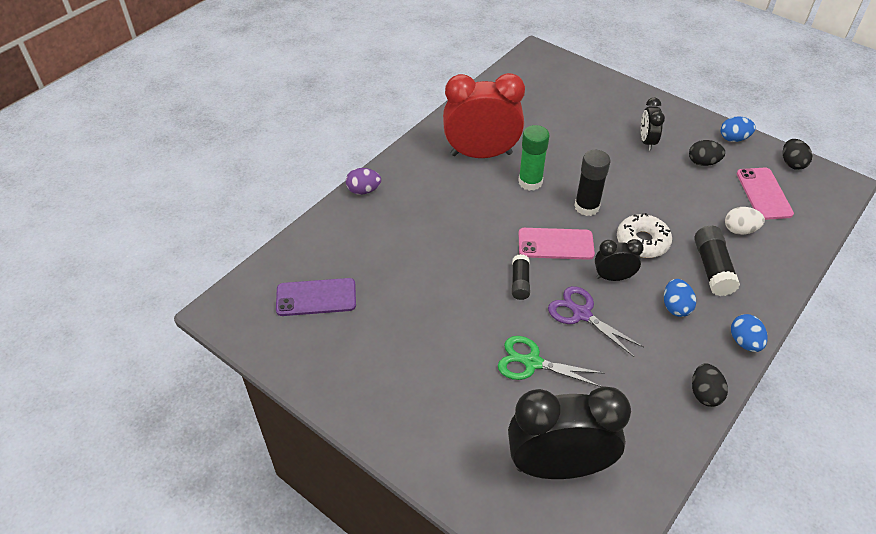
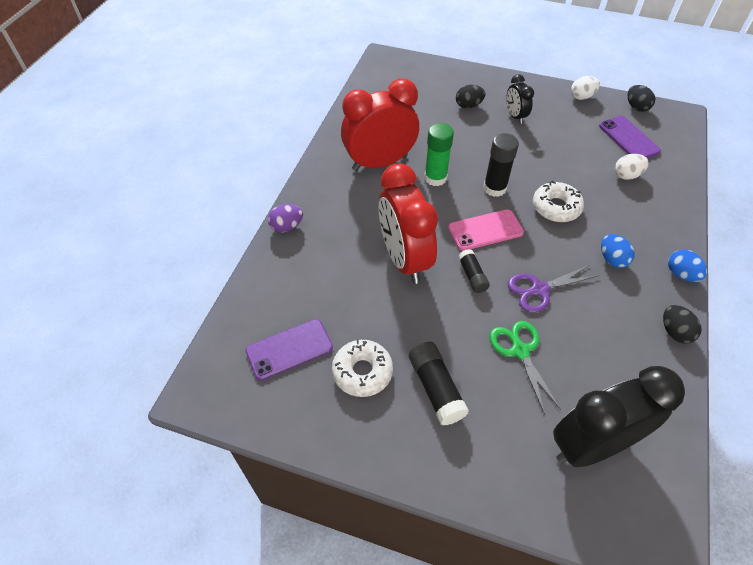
camera: 20 degrees left, 5 degrees up
(372, 336) = (362, 372): none -> white donut
(460, 249) = (404, 259): none -> red clock
(531, 362) = (519, 350): green scissors -> green scissors turned 75 degrees clockwise
(581, 314) = (539, 290): purple scissors -> purple scissors turned 45 degrees counterclockwise
(613, 277) = (548, 247): black clock -> none
(703, 162) = (568, 123): black egg -> black egg (468, 105)
(712, 268) = (623, 215): black glue stick -> black glue stick (436, 388)
(733, 138) = (582, 97): blue egg -> white egg
(763, 193) = (628, 138): pink phone -> purple phone

